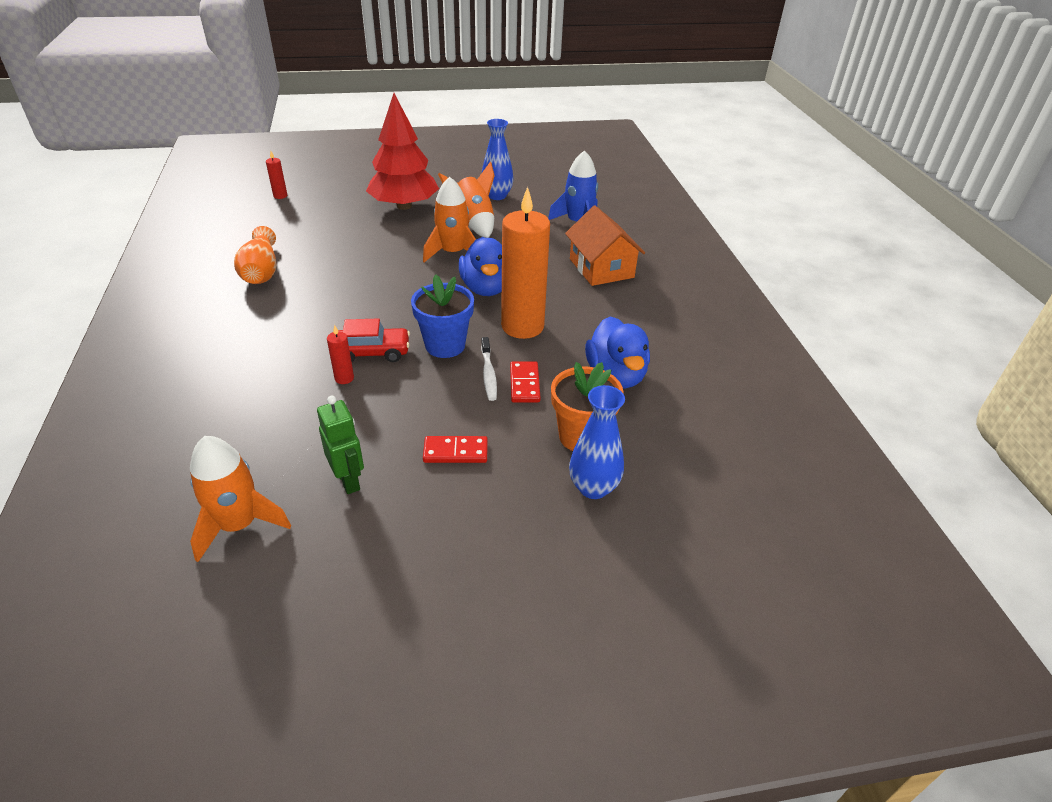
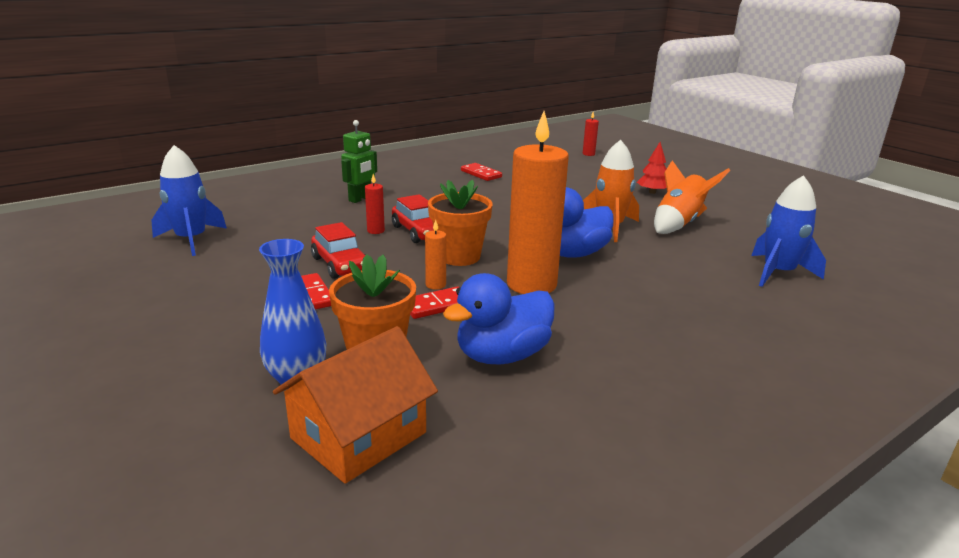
camera: 65 degrees right, 15 degrees down
(239, 525) = (191, 240): orange rocket -> blue rocket
(261, 271) = (481, 174): orange vase -> red domino
(349, 480) = (253, 262): green robot -> green robot (360, 199)
(404, 206) = (652, 192): red tree -> red tree, size x0.44
(405, 420) = (340, 264): none -> red car
(445, 345) = (459, 256): blue flower pot -> orange flower pot
(488, 374) = (435, 285): white toothbrush -> orange candle
(497, 196) = (748, 222): blue vase -> none
(601, 268) = (707, 305): orange house -> orange house (359, 435)

